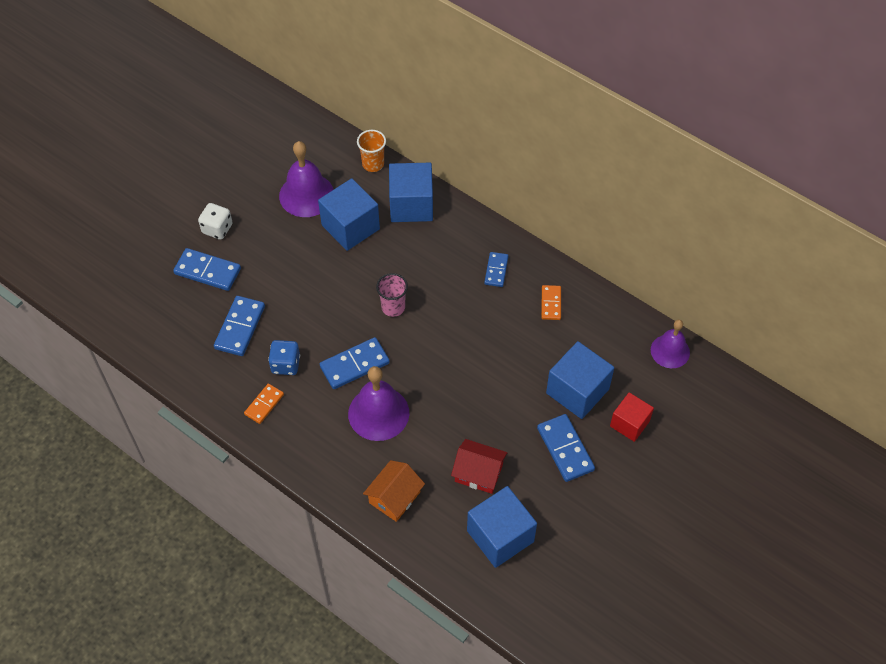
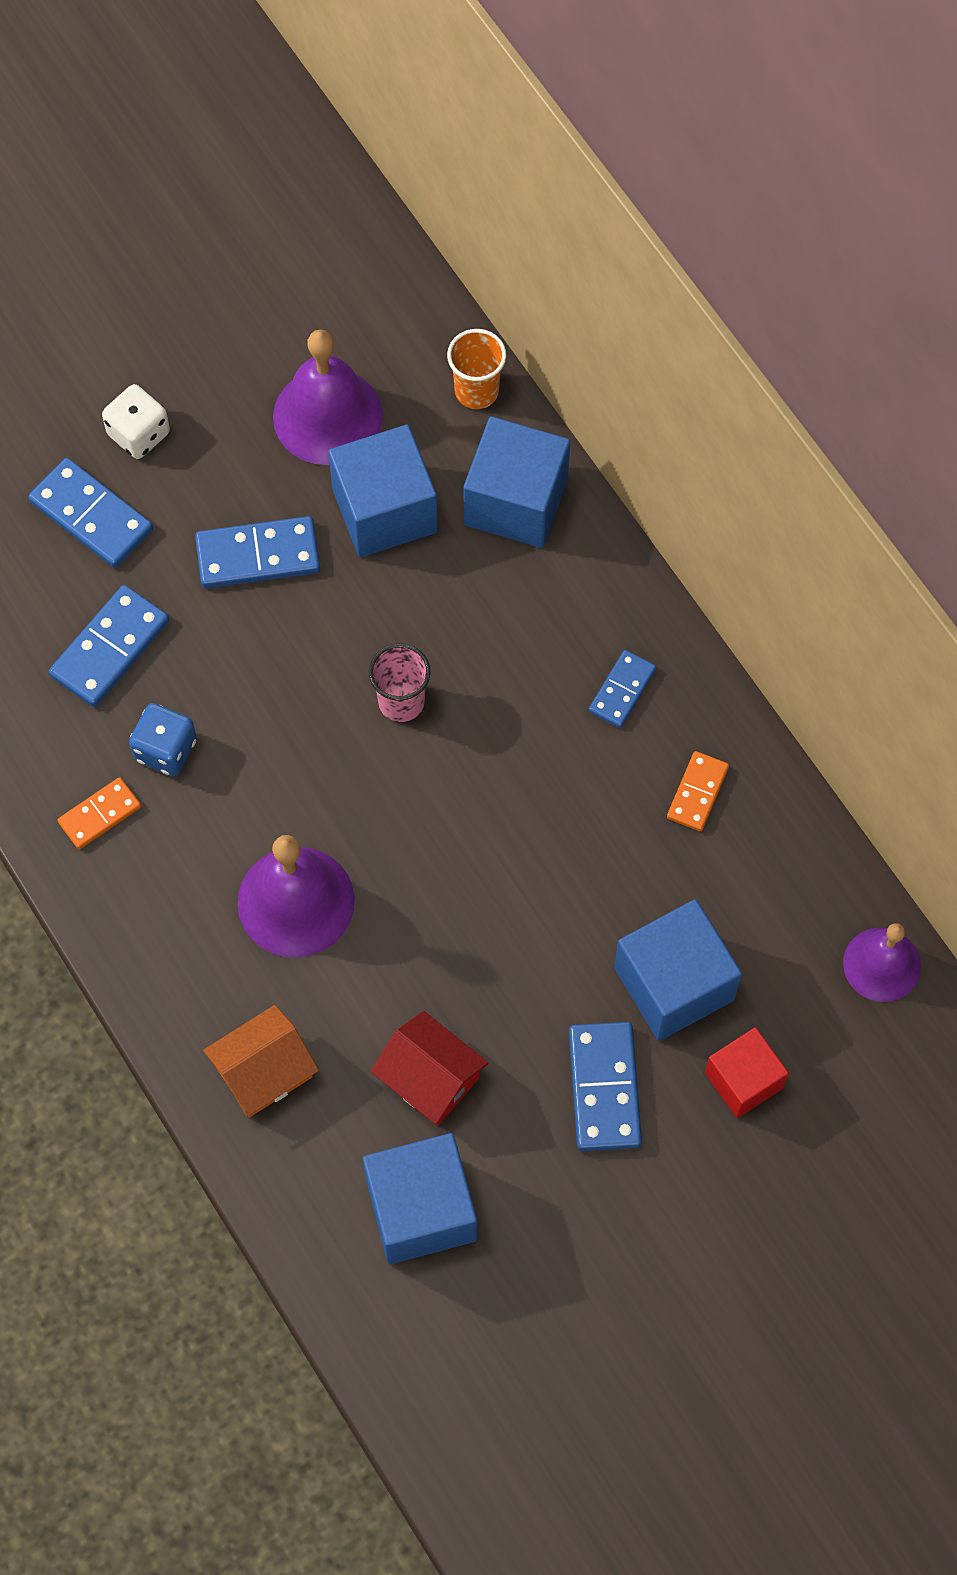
camera: 20 degrees right, 10 degrees up
(354, 365) = (288, 793): blue domino -> blue domino (258, 556)

